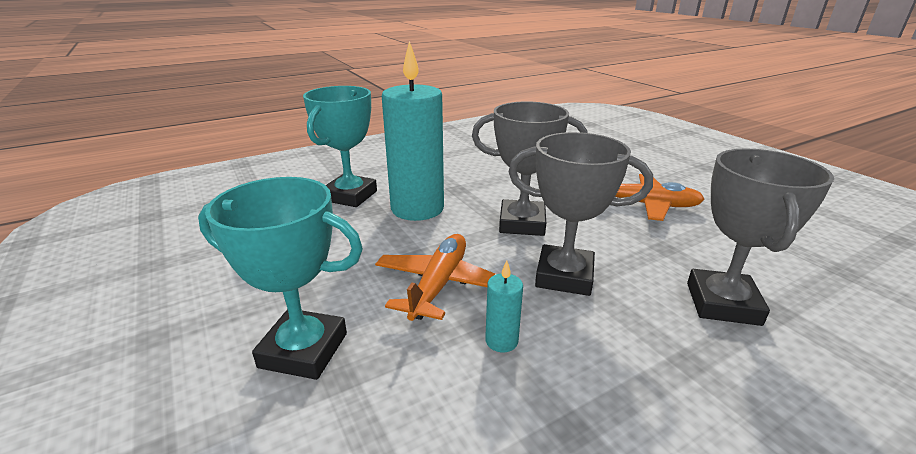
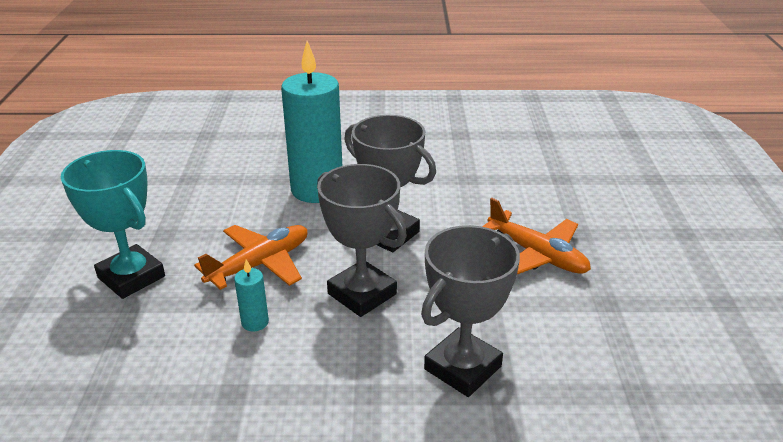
camera: 30 degrees right, 5 degrees up
(350, 196) = (277, 159): turquoise trophy -> none

